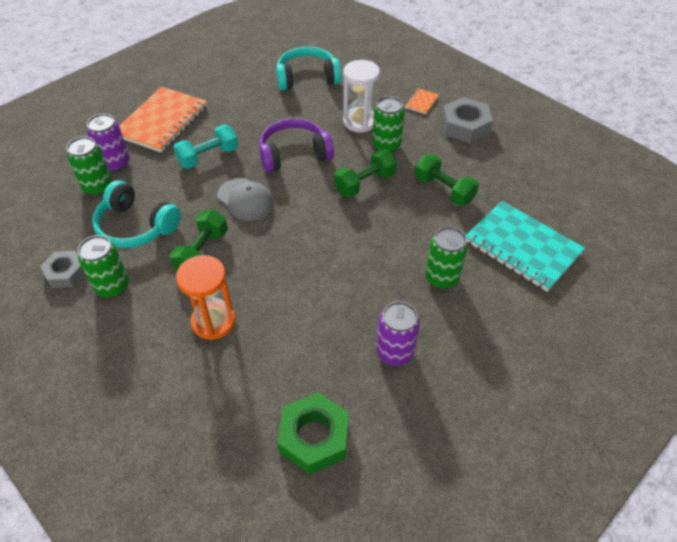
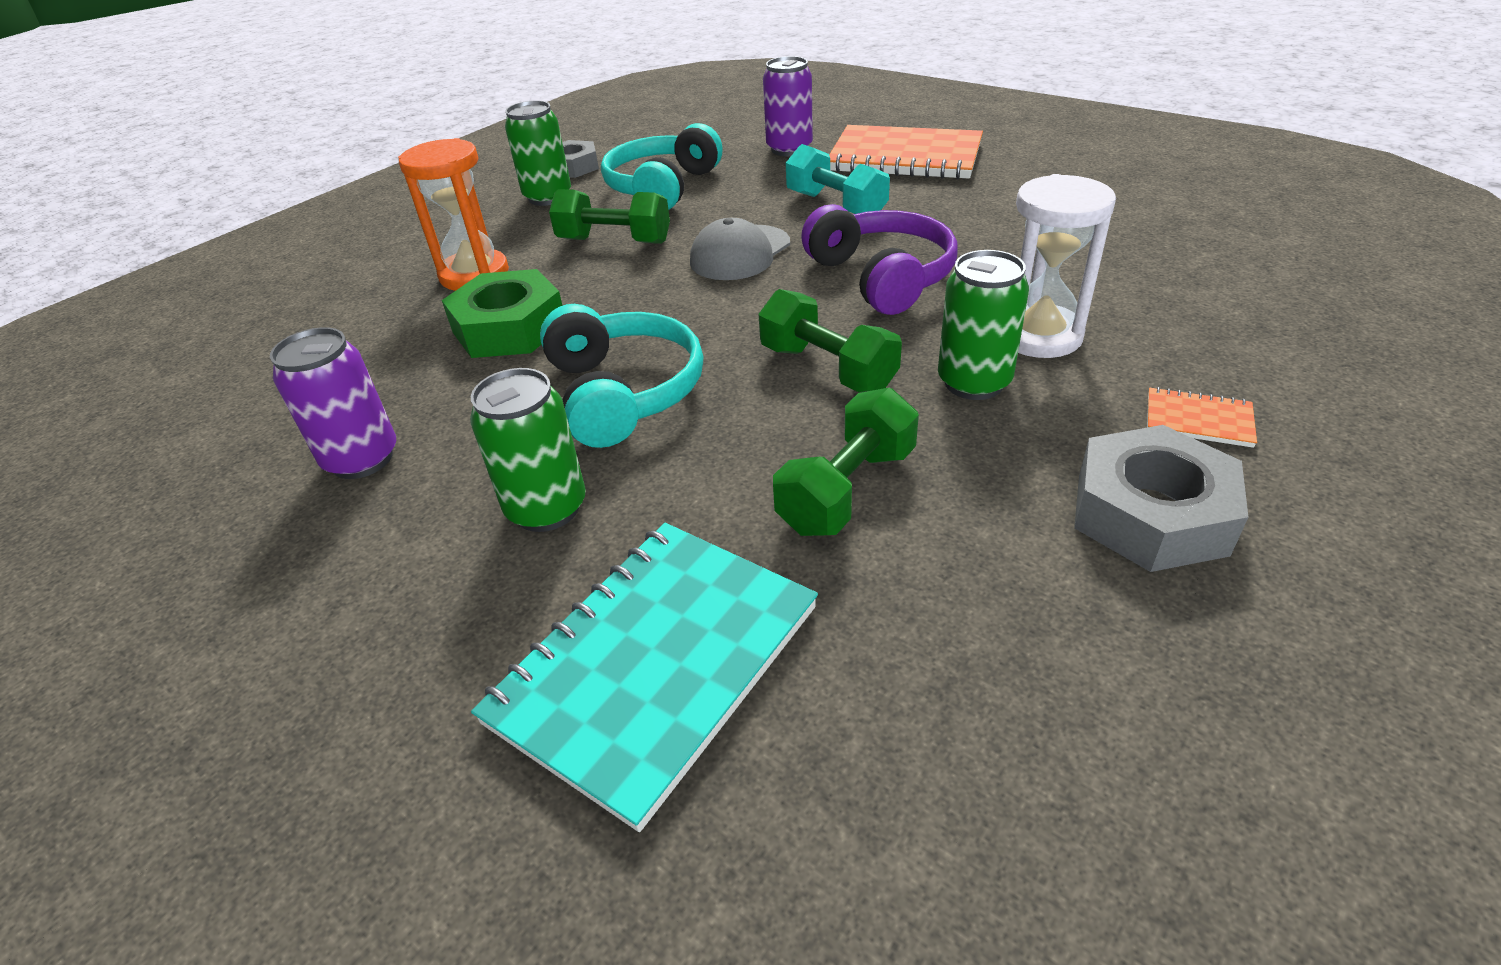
camera: 85 degrees right, 10 degrees down
(98, 187) = (736, 149): green can -> none
(307, 78) = (1146, 253): turquoise headphones -> turquoise headphones (623, 393)
(314, 437) = (228, 393): green nut -> green nut (509, 328)

